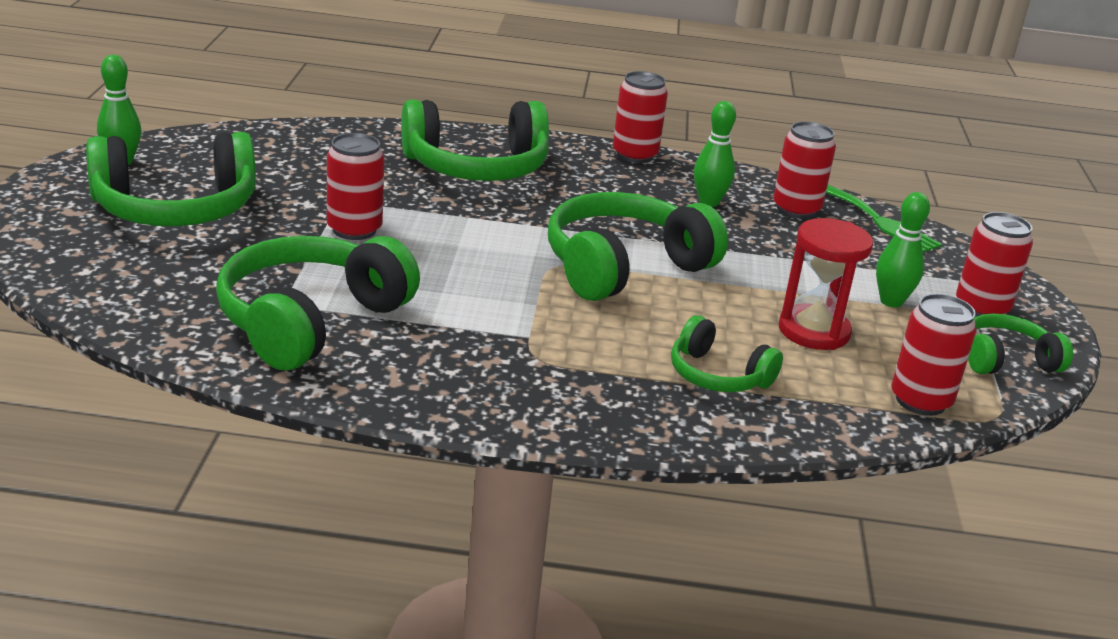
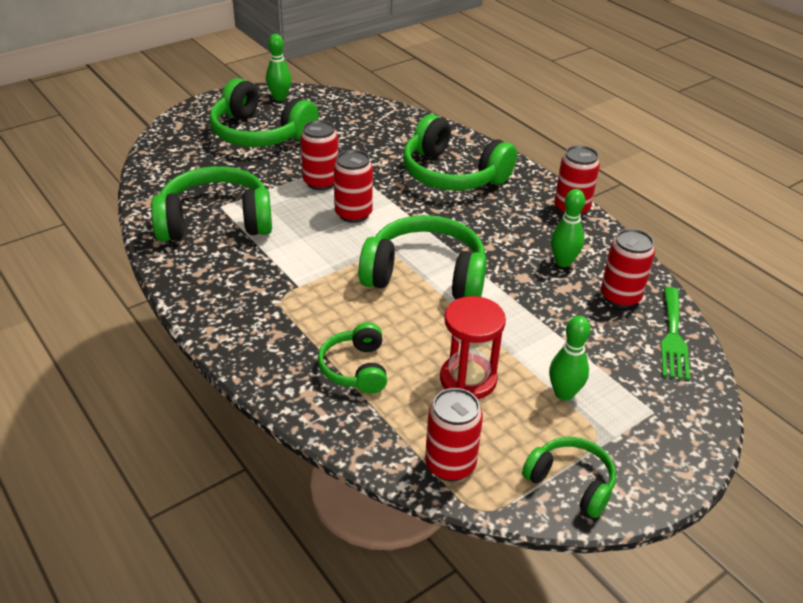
camera: 50 degrees right, 10 degrees up
(981, 308) = (628, 439): red can -> red can (353, 214)

